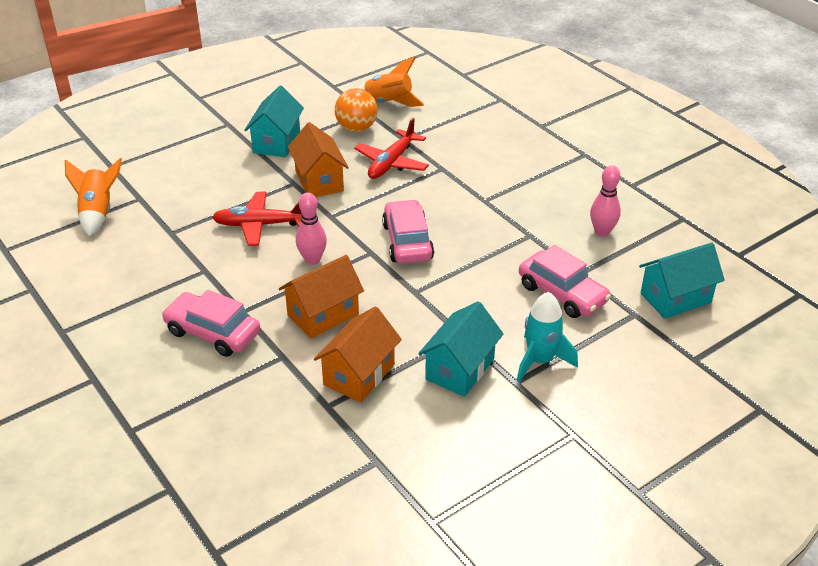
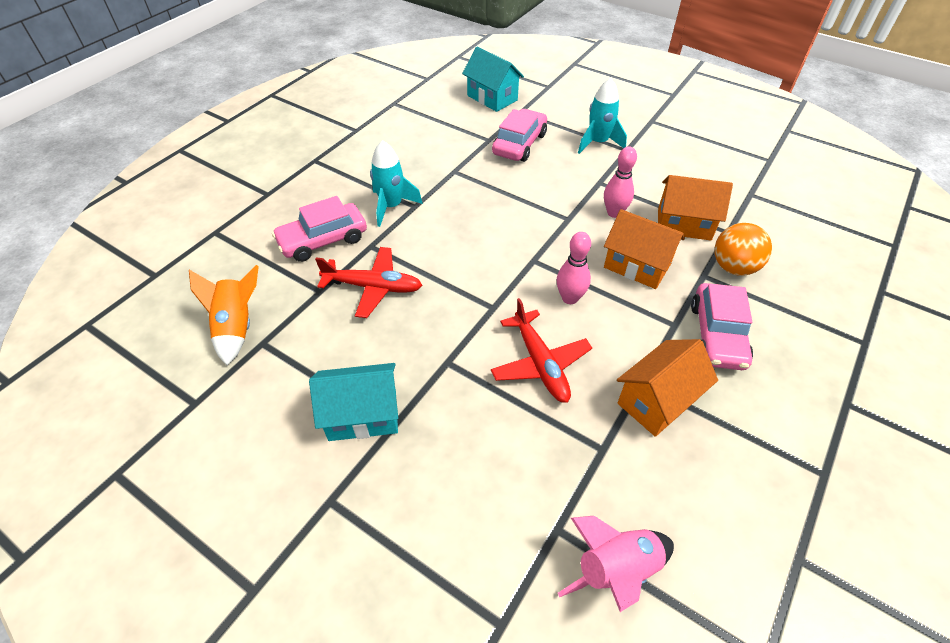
camera: 110 degrees left, 10 degrees up
(98, 213) = (616, 569): orange rocket -> pink rocket
(319, 181) = (433, 339): orange house -> orange house (657, 401)
(356, 128) = (306, 340): orange ball -> orange ball (733, 267)
(407, 241) = (504, 240): pink car -> pink car (323, 240)
(460, 369) = (635, 176): turquoise house -> none
(490, 187) = (391, 206): none -> turquoise rocket
(602, 232) = (430, 136): pink bowling pin -> pink bowling pin (614, 213)

